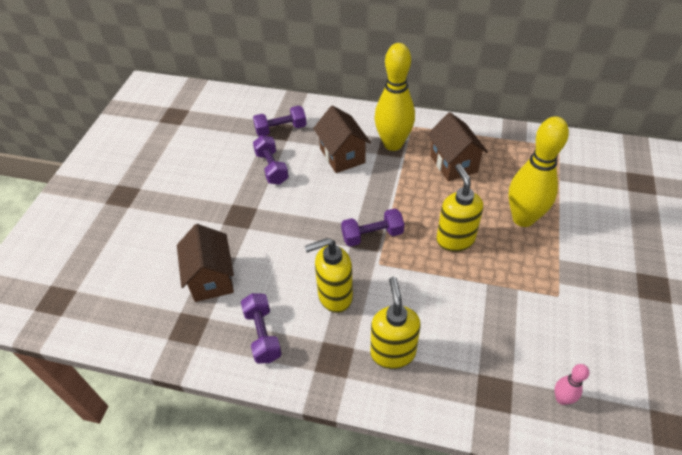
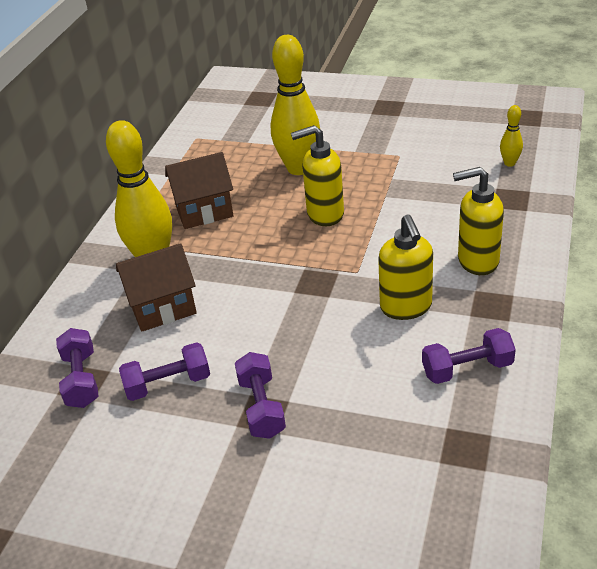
camera: 85 degrees left, 10 degrees down
(211, 278) = (380, 433): brown house -> none
(372, 235) = (313, 277): purple dumbbell -> purple dumbbell (261, 407)
(561, 399) = (509, 163): pink bowling pin -> yellow bowling pin

